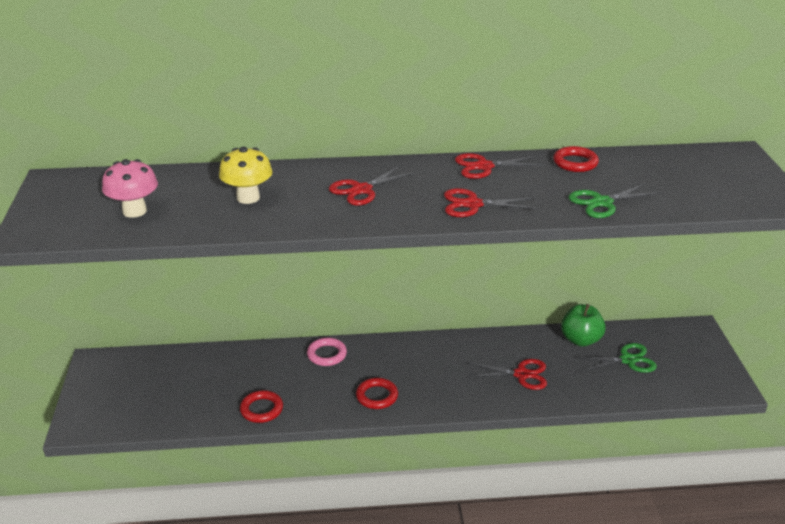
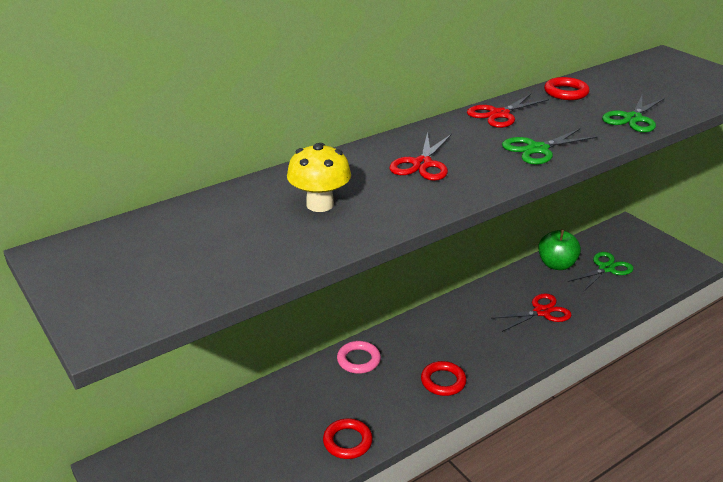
camera: 30 degrees left, 0 degrees up
(134, 211) = (209, 257): pink mushroom -> none
(473, 204) = (537, 149): red scissors -> green scissors

